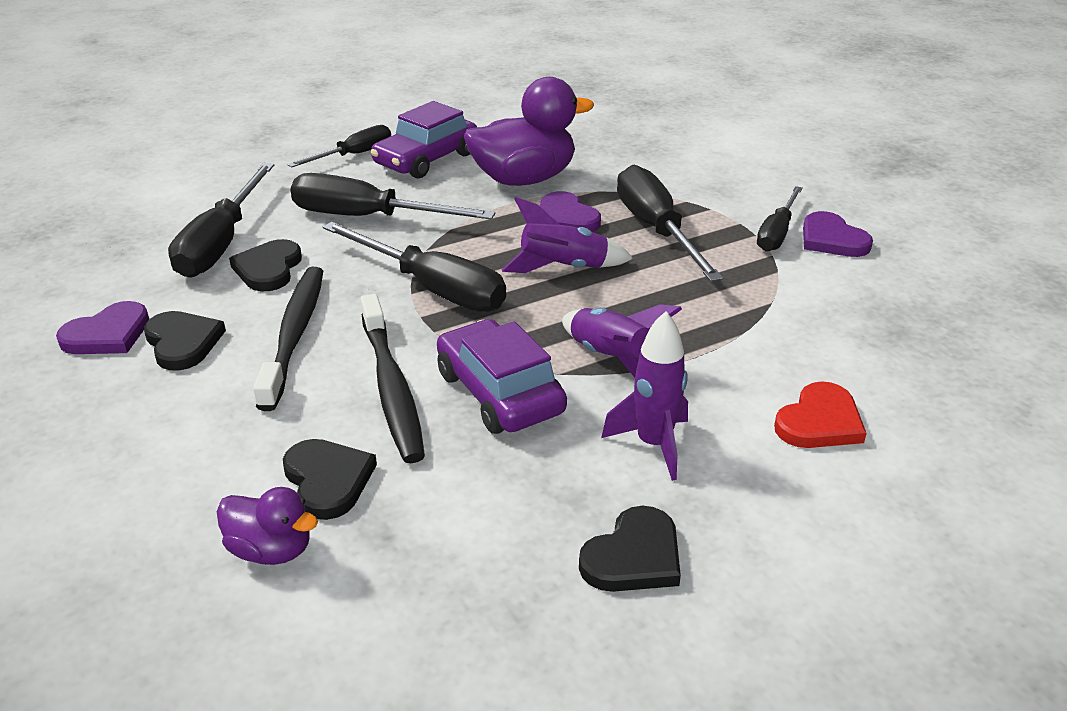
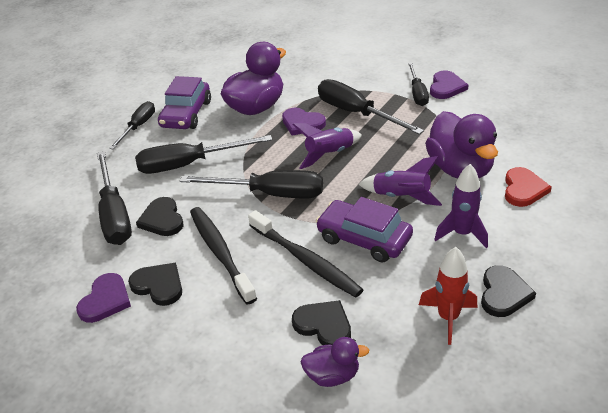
camera: 25 degrees left, 5 degrees up
(512, 551) = (448, 318): none -> red rocket
(741, 355) = (460, 169): none -> purple duck
(832, 239) = (446, 87): purple heart -> purple heart turned 105 degrees counterclockwise

